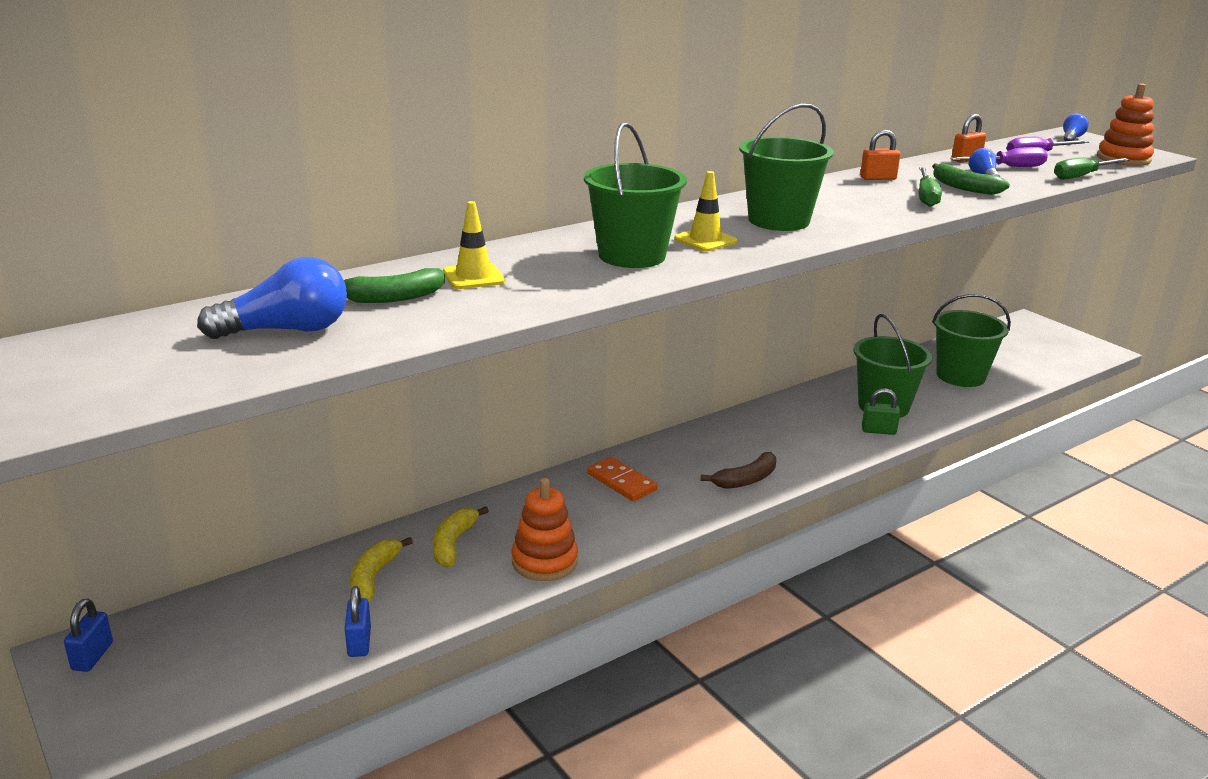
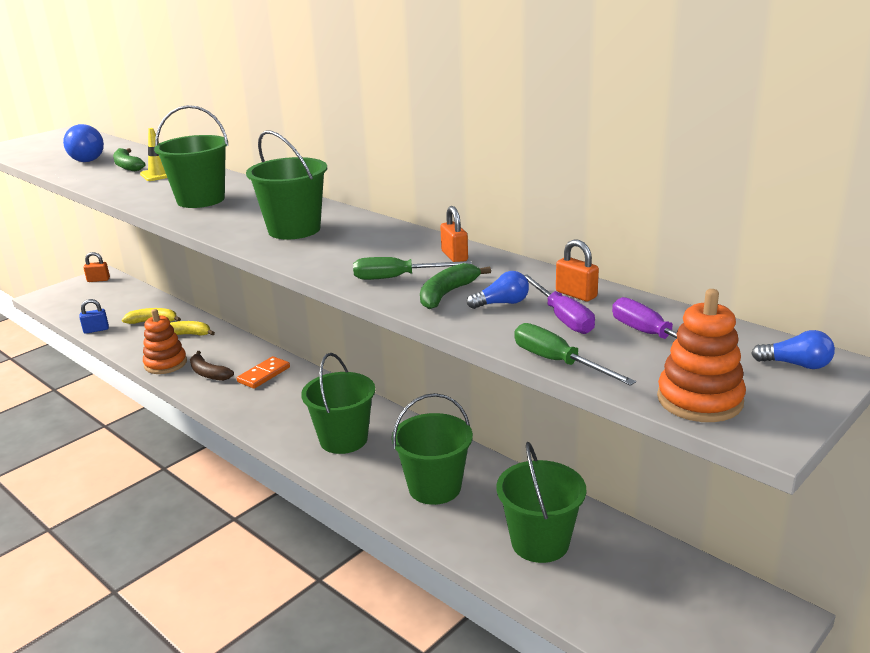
camera: 80 degrees right, 0 degrees up
(92, 656) = (98, 280): blue padlock -> orange padlock
(705, 240) = (238, 213): yellow traffic cone -> none
(746, 480) = (275, 423): brown banana -> brown banana (208, 373)
(791, 442) = (343, 439): none -> green bucket
(878, 431) = (380, 486): green padlock -> none

